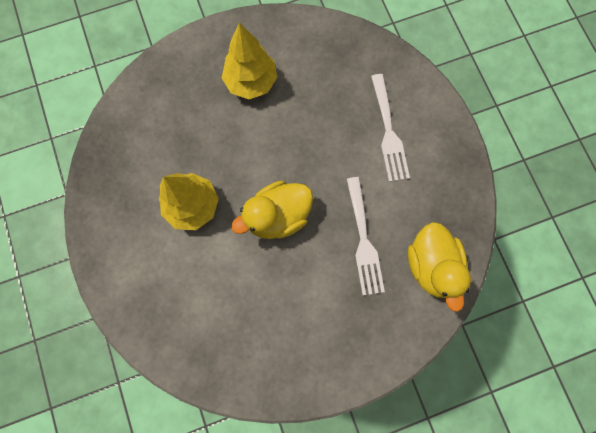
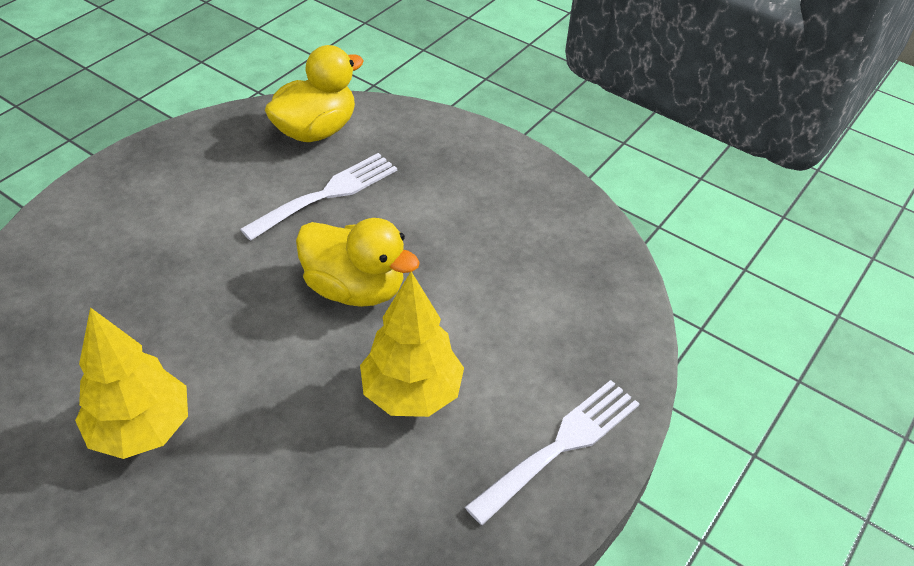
camera: 125 degrees left, 30 degrees down
(388, 132) = (149, 228): white fork -> white fork (561, 445)

